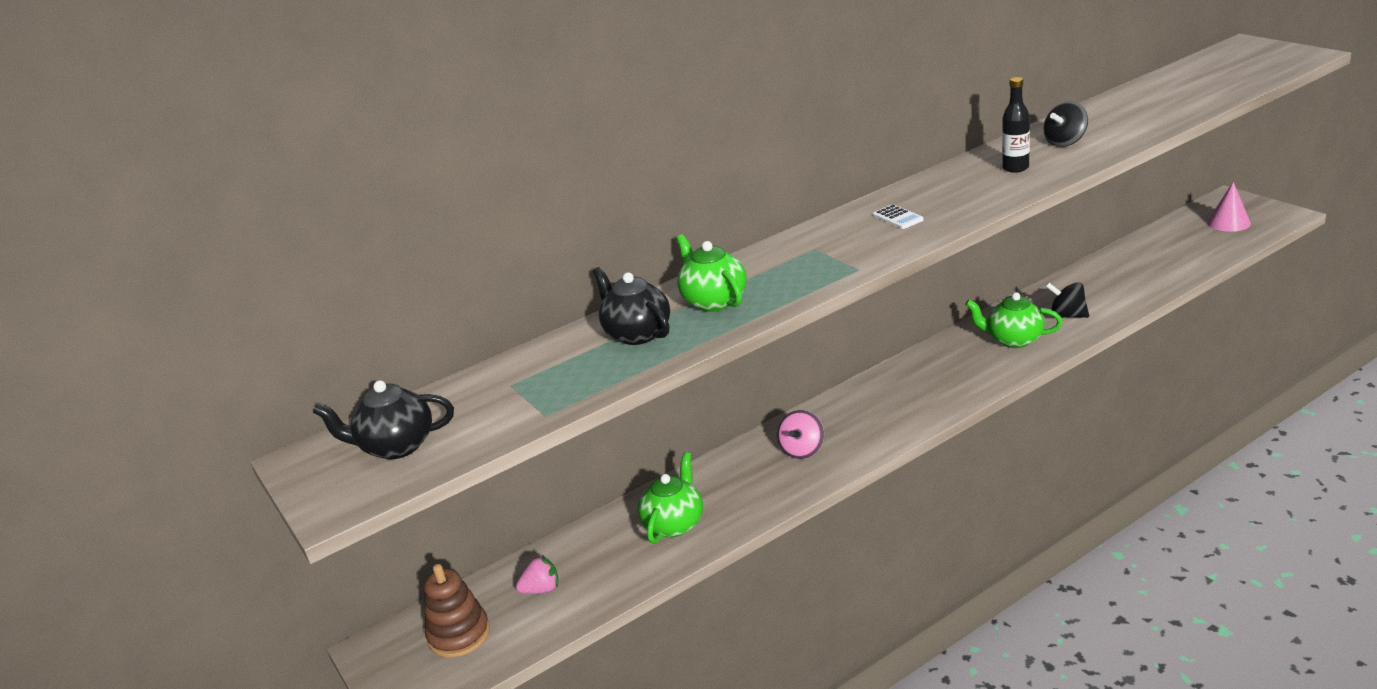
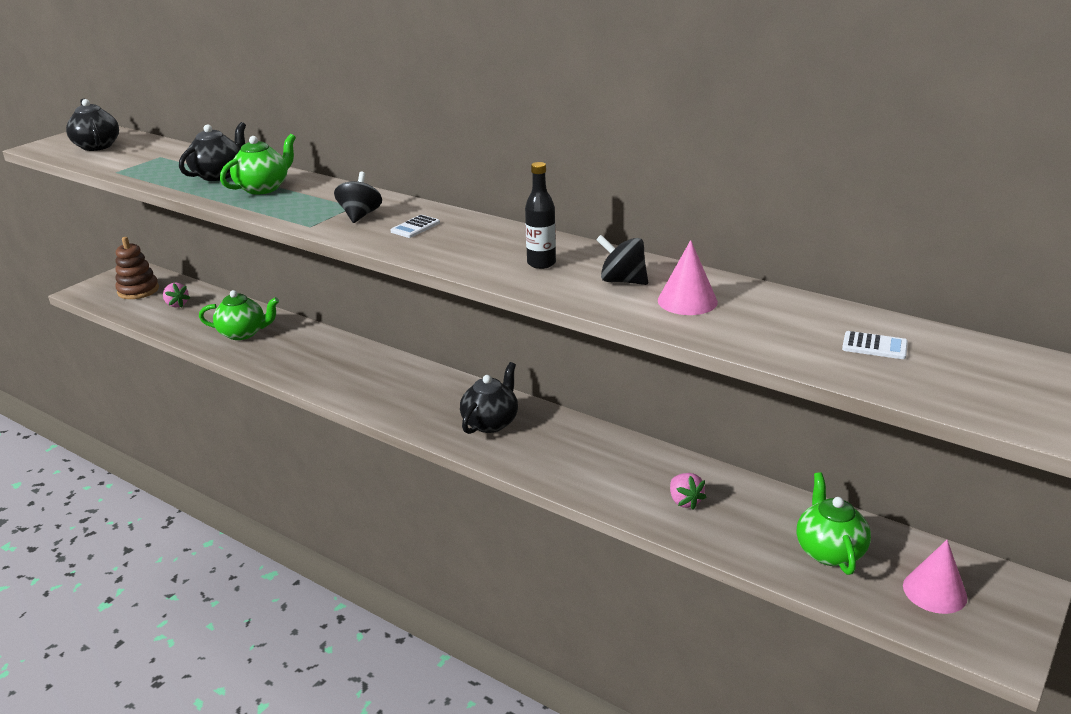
camera: 65 degrees right, 0 degrees up
(802, 450) = (338, 366): pink spinning top -> none
(963, 364) = (491, 422): none -> black teapot
(1013, 340) = (545, 446): green teapot -> green teapot (829, 551)
(1067, 315) = (608, 475): black spinning top -> black spinning top (360, 215)
(1110, 124) = (687, 301): none -> pink cone
(1111, 289) = (684, 501): none -> pink strawberry
(1197, 82) = (874, 346): none -> white calculator

